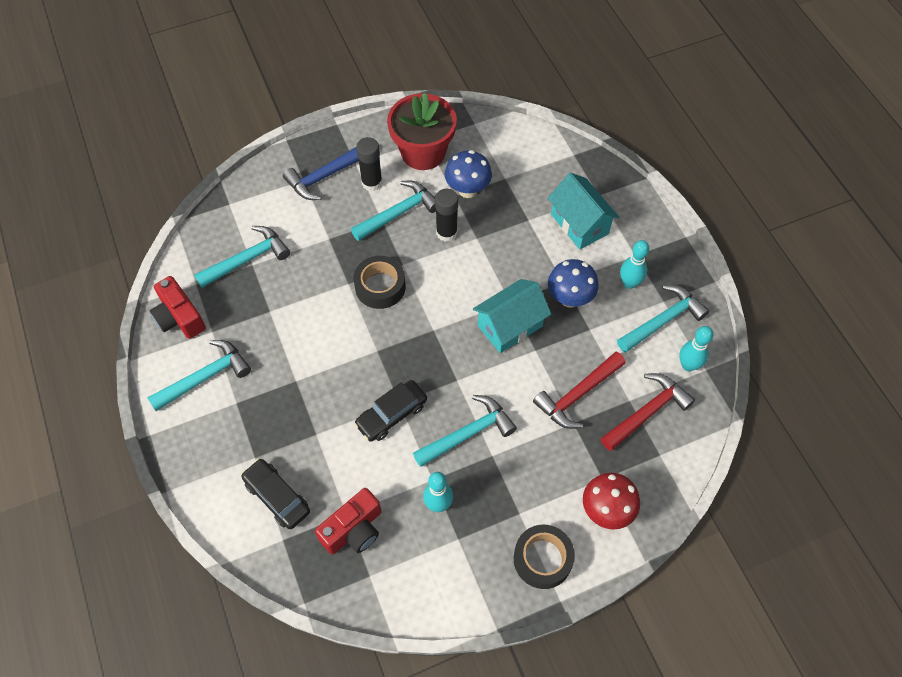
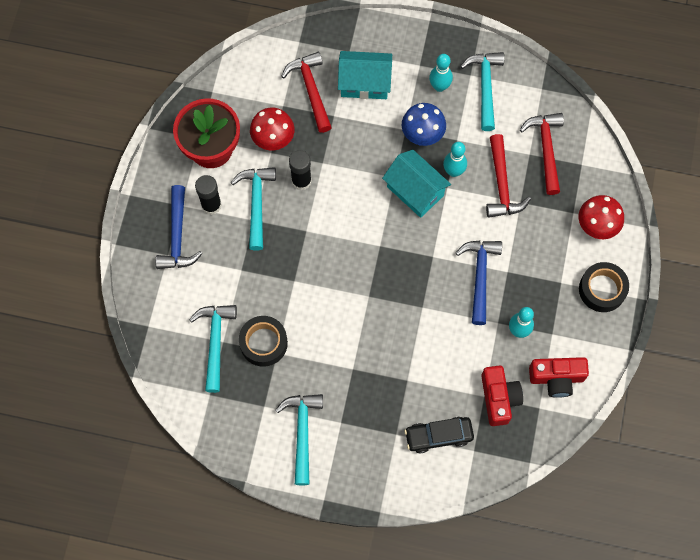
camera: 55 degrees left, 10 degrees up
(179, 317) = (233, 423): red camera -> red camera (556, 378)
(380, 287) = (314, 259): black tape -> black tape (263, 343)
(391, 415) = (429, 319): black car -> none
(467, 190) = (273, 140): blue mushroom -> red mushroom
(468, 433) = (480, 277): turquoise hammer -> blue hammer
(510, 326) = (415, 191): turquoise house -> turquoise house turned 45 degrees counterclockwise
(537, 189) = (311, 90): none -> red hammer
(688, 365) = (530, 97): turquoise bowling pin -> turquoise bowling pin (453, 171)

